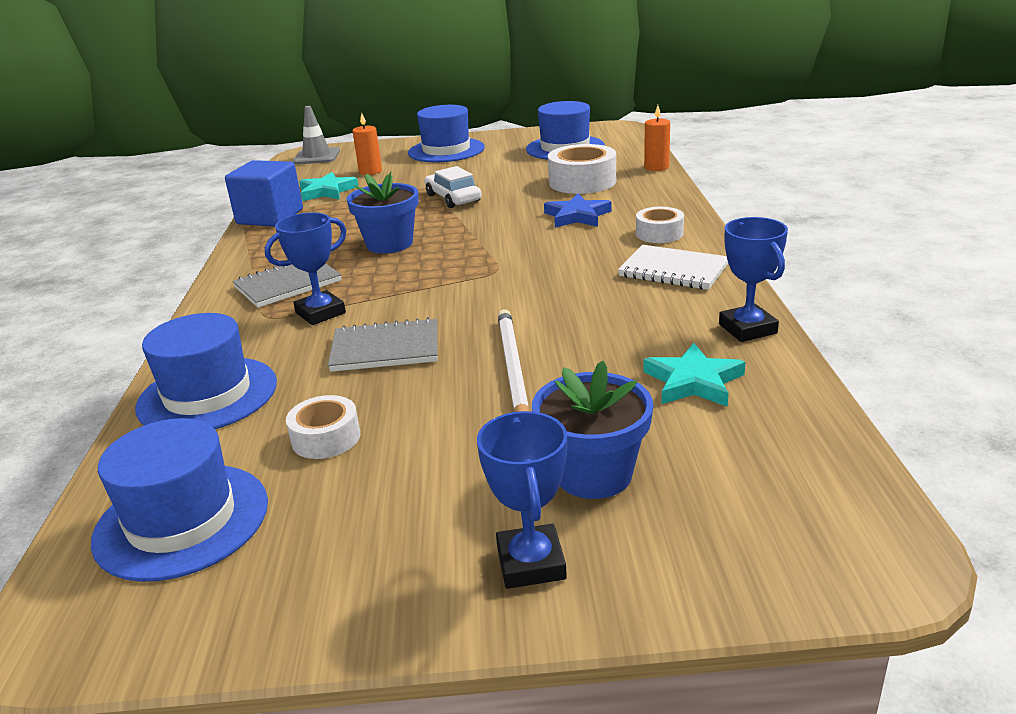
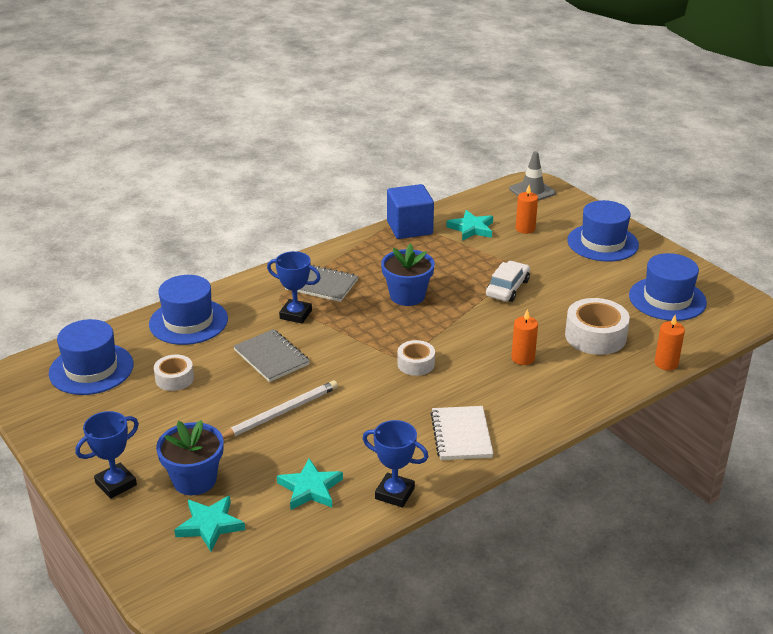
camera: 55 degrees right, 5 degrees up
(577, 216) = (523, 358): blue star -> orange candle
(659, 233) = (522, 409): white tape -> white tape (416, 364)
(714, 483) = (210, 525): none -> turquoise star
(747, 329) = (394, 493): blue trophy -> blue trophy turned 75 degrees clockwise

